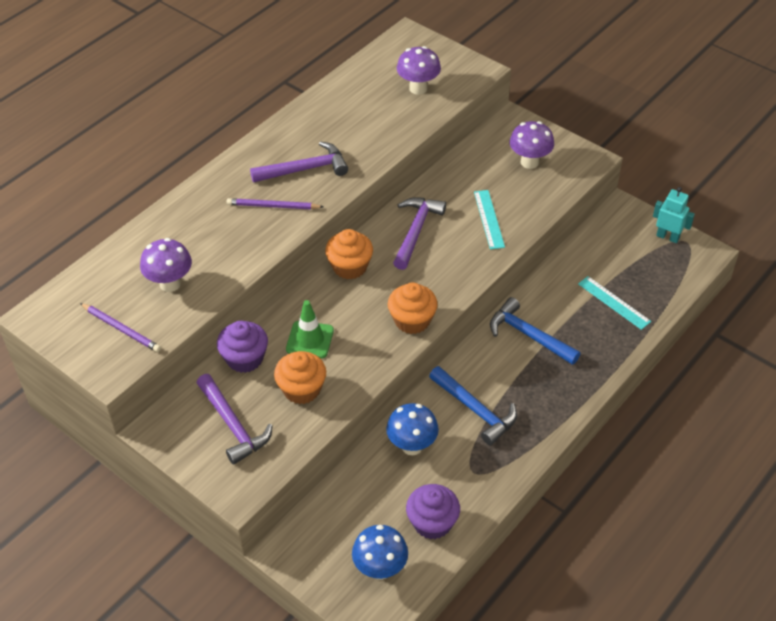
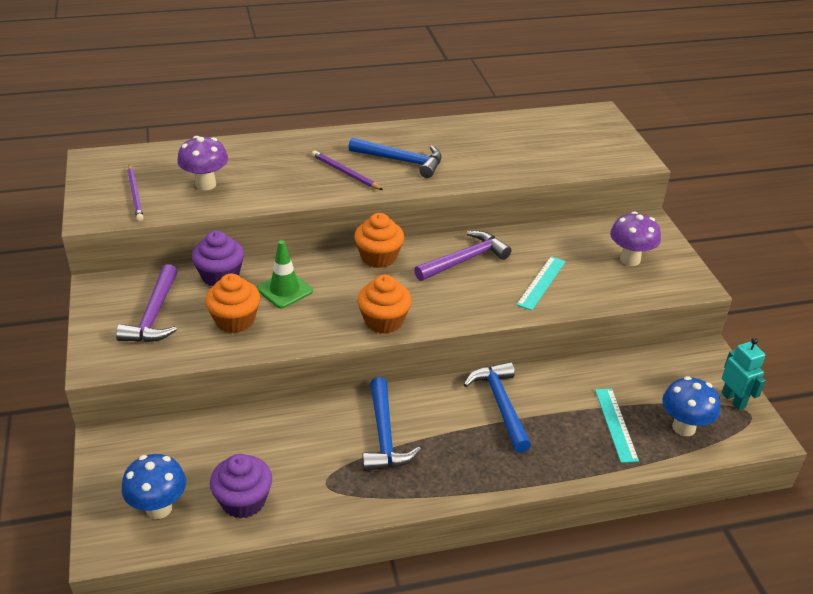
camera: 35 degrees right, 10 degrees down
(305, 169) = (402, 161): purple hammer -> blue hammer
(412, 446) = (297, 430): blue mushroom -> blue mushroom (683, 427)
(418, 88) = (565, 150): purple mushroom -> none

